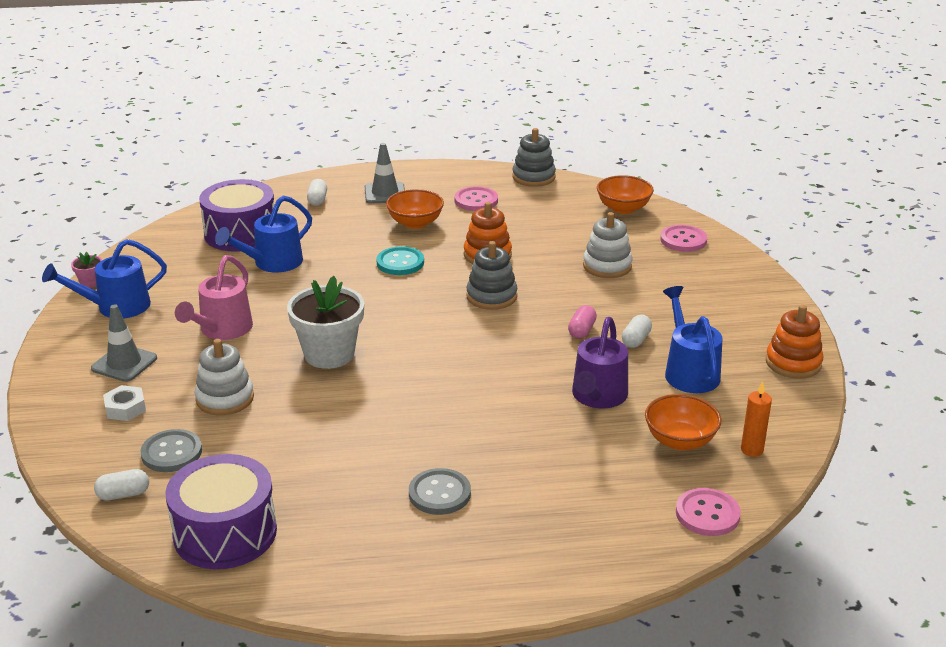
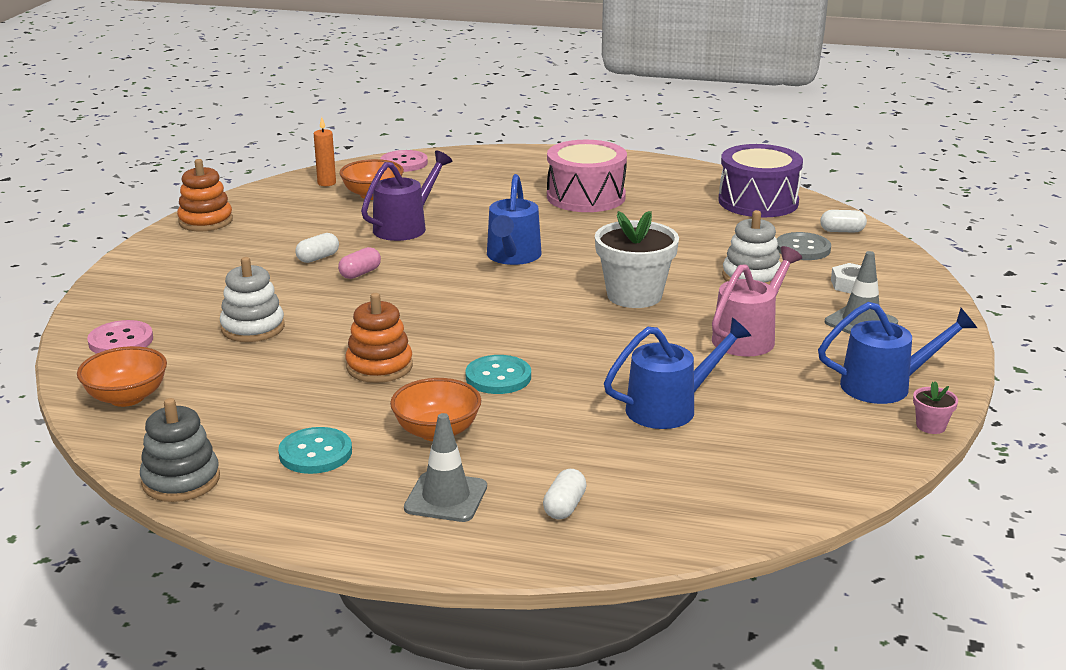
camera: 160 degrees left, 5 degrees down
(240, 233) = (707, 465): purple drum -> none
(439, 493) = (586, 197): grey button -> pink drum
(476, 200) = (315, 453): pink button -> turquoise button
(491, 296) = (420, 319): grey stacking toy -> none
(689, 371) = (303, 230): blue watering can -> blue watering can (512, 257)

